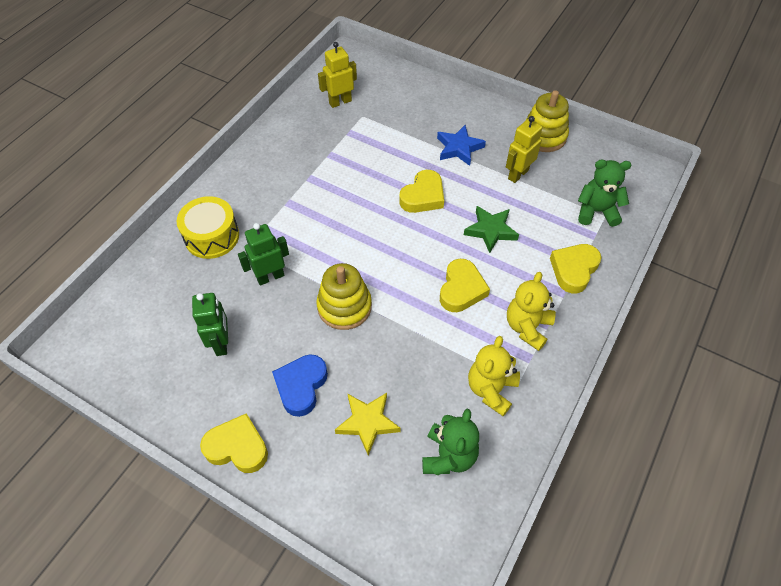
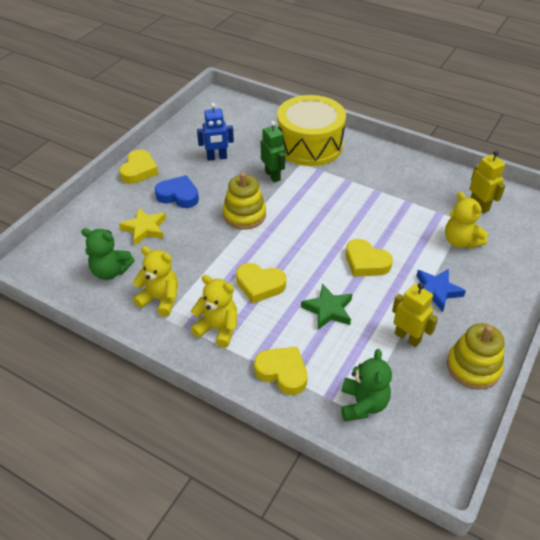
camera: 90 degrees right, 10 degrees down
(212, 236) = (309, 145): yellow drum -> yellow drum, size x1.61
(221, 343) = (217, 157): green robot -> blue robot
(391, 122) = (460, 241): none -> yellow teddy bear

